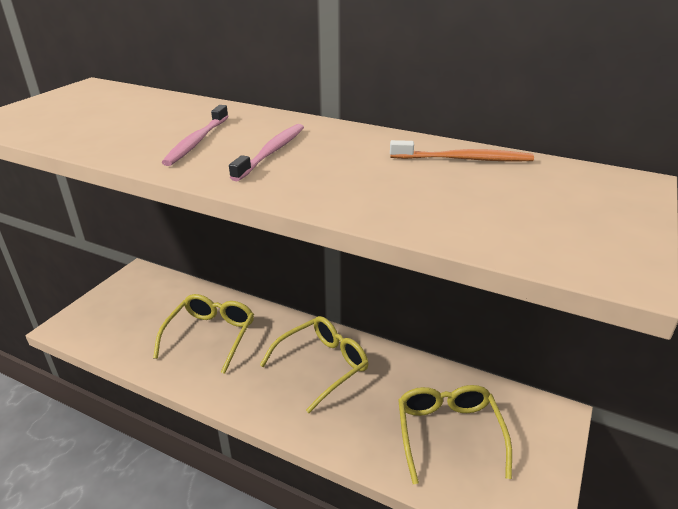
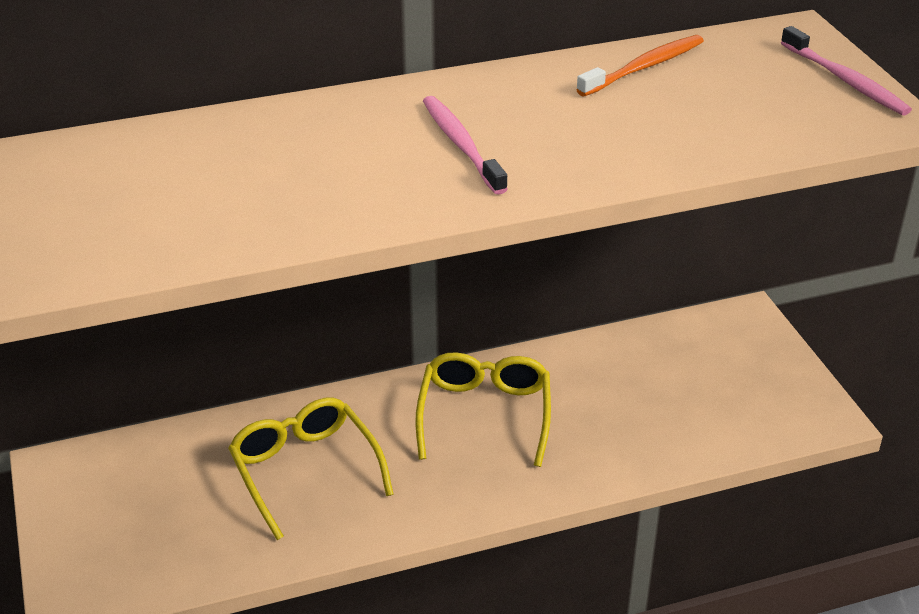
camera: 45 degrees left, 5 degrees up
(197, 141) = (353, 172): pink toothbrush -> pink toothbrush (845, 81)
(448, 433) = (684, 394): yellow glasses -> none

